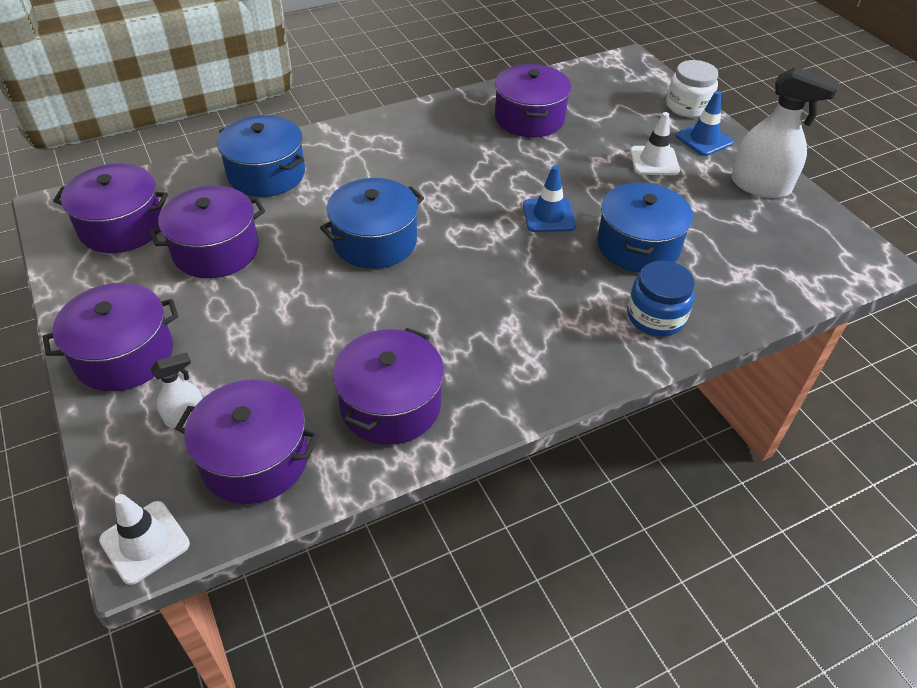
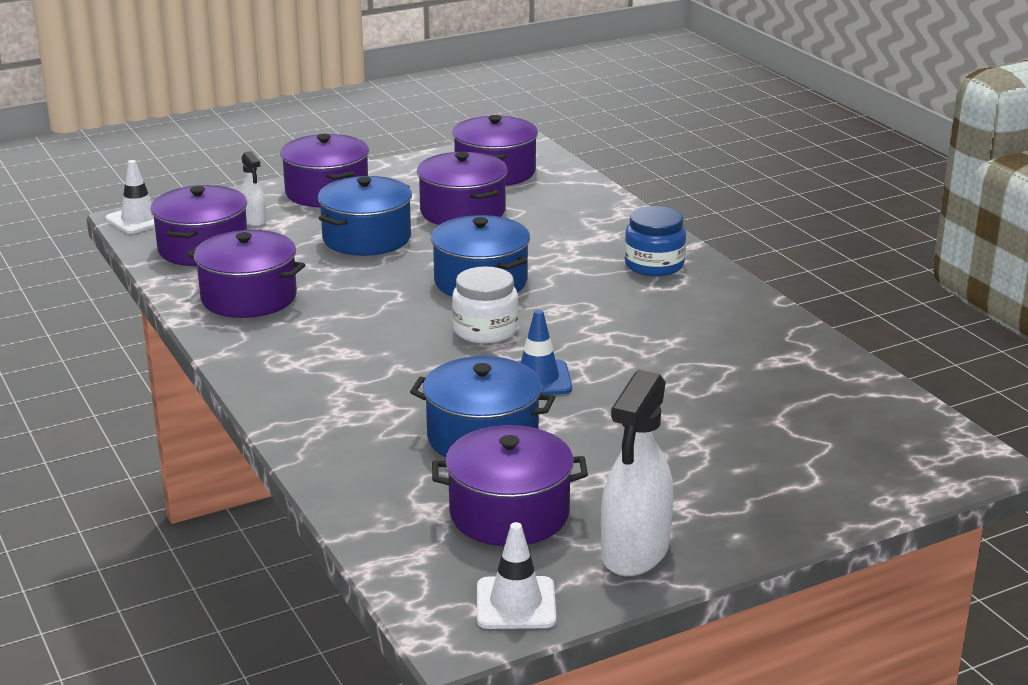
camera: 90 degrees right, 20 degrees down
(266, 174) = (591, 223): blue pot -> blue pot (367, 238)
(529, 118) = (760, 370): purple pot -> purple pot (509, 513)
(654, 161) = (679, 463): white traffic cone -> white traffic cone (516, 603)
(656, 316) = (352, 440): blue jar -> blue jar (654, 265)
(688, 106) = (850, 507): white jar -> white jar (485, 330)
(704, 139) = (753, 513): blue traffic cone -> none

